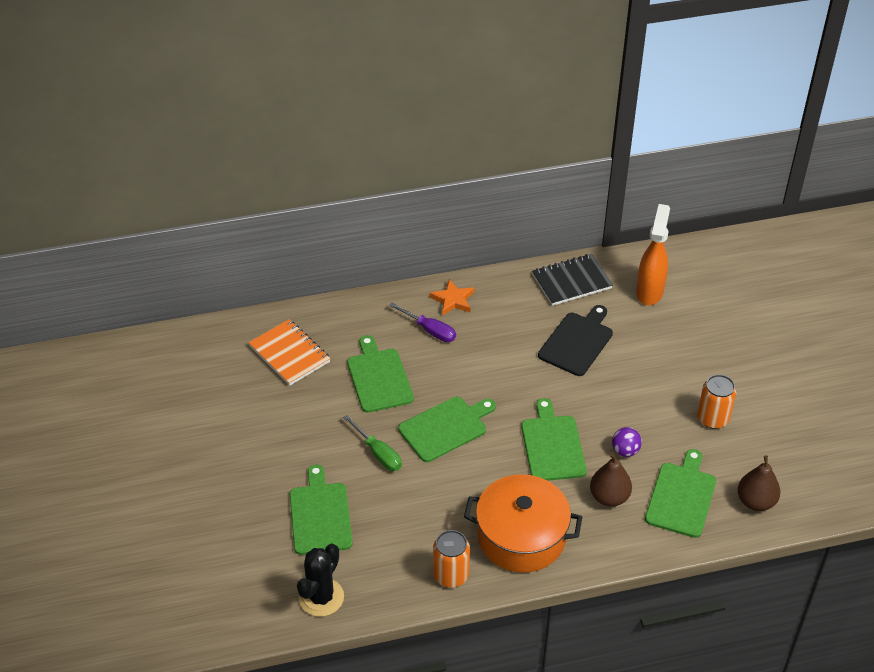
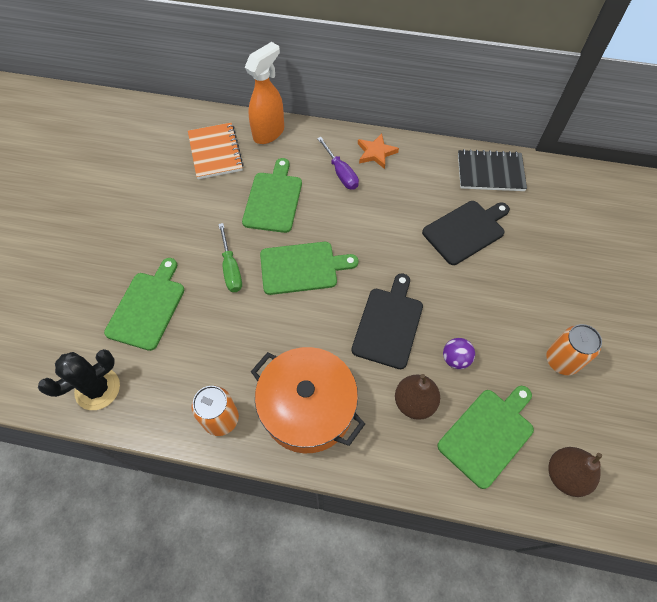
camera: 25 degrees right, 15 degrees up
(552, 445) = (389, 324): green cutting board -> black cutting board
(649, 292) = (559, 207): orange spray bottle -> orange spray bottle (269, 133)

